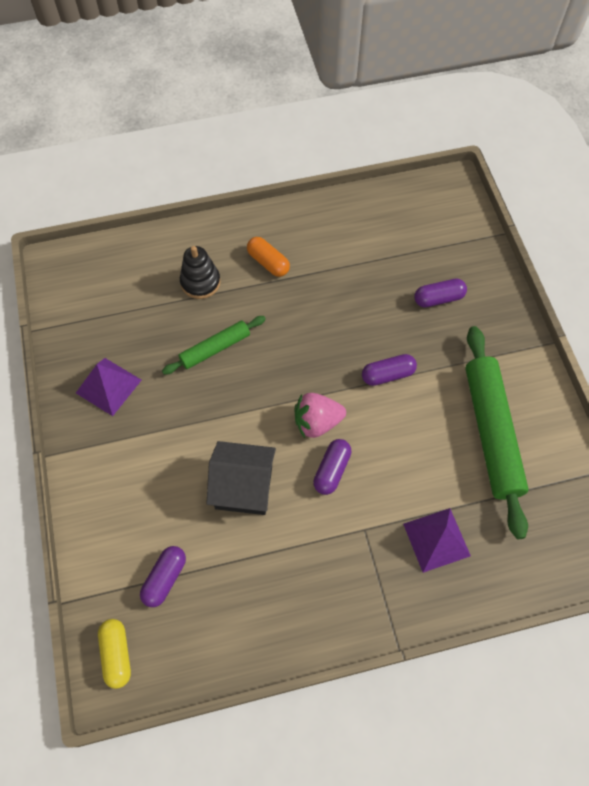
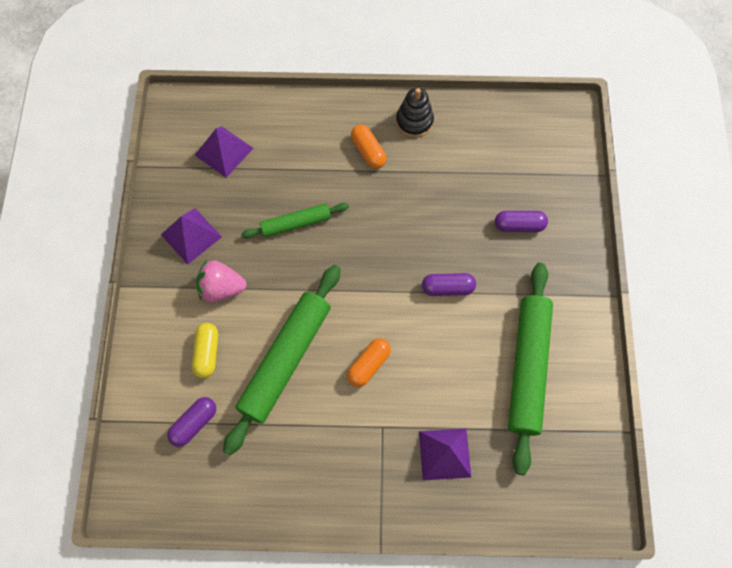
camera: 15 degrees right, 5 degrees up
(117, 654) = (136, 478): yellow capsule -> yellow capsule (207, 353)
(120, 295) = (224, 151): none -> purple pyramid
(200, 282) = (300, 156): black stacking toy -> black stacking toy (414, 121)
(244, 487) = (285, 360): black house -> green rolling pin
(317, 422) = (368, 317): pink strawberry -> pink strawberry (221, 288)
(332, 470) = (369, 365): purple capsule -> orange capsule

